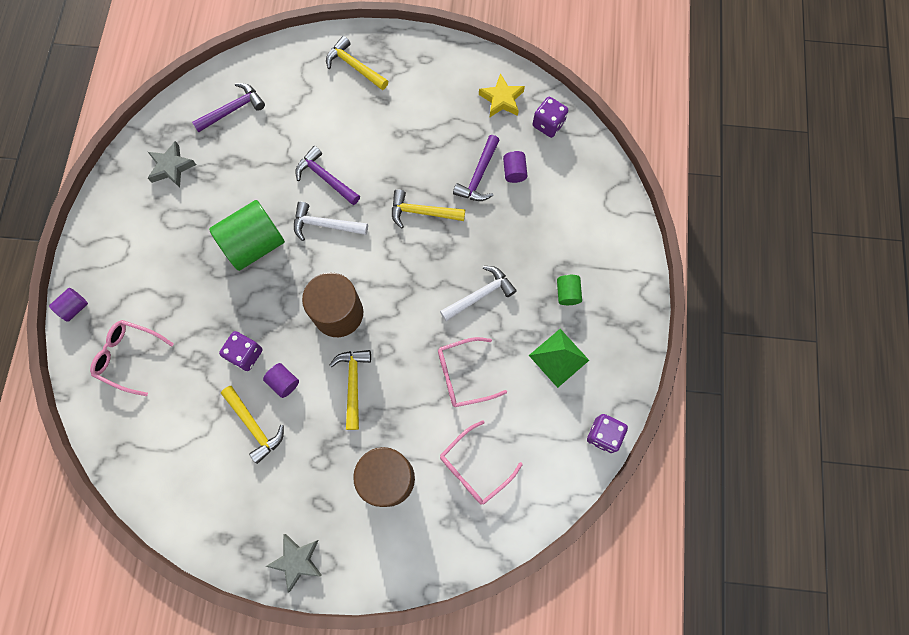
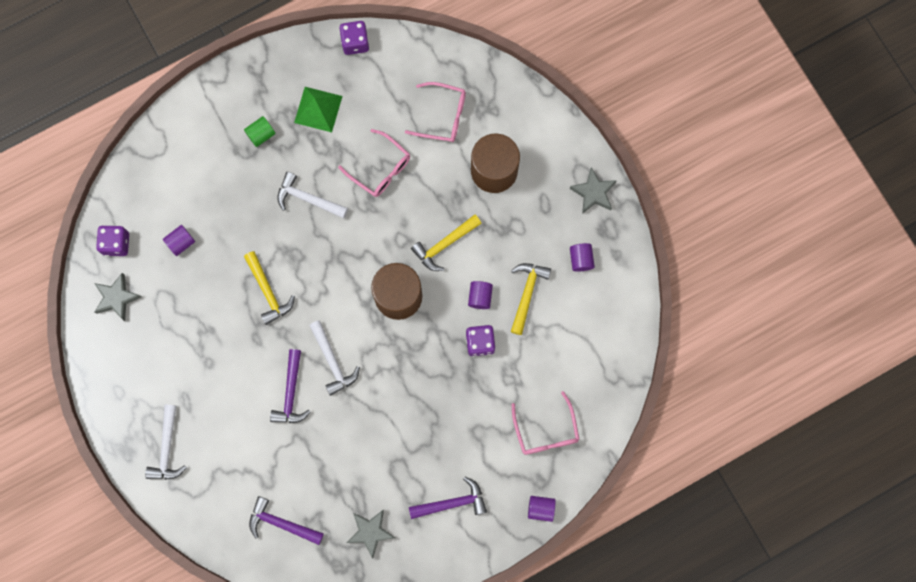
camera: 125 degrees left, 5 degrees up
(245, 499) = (581, 259): none -> purple cylinder
(254, 244) = (389, 406): green cylinder -> none
(354, 66) = (167, 448): yellow hammer -> white hammer
(479, 175) = (203, 268): purple hammer -> purple hammer (452, 503)
(501, 99) = (117, 298): yellow star -> grey star

